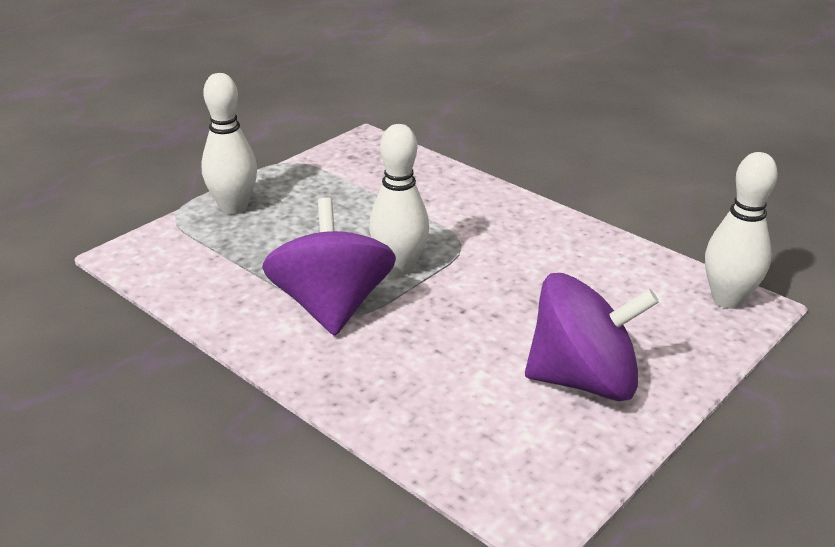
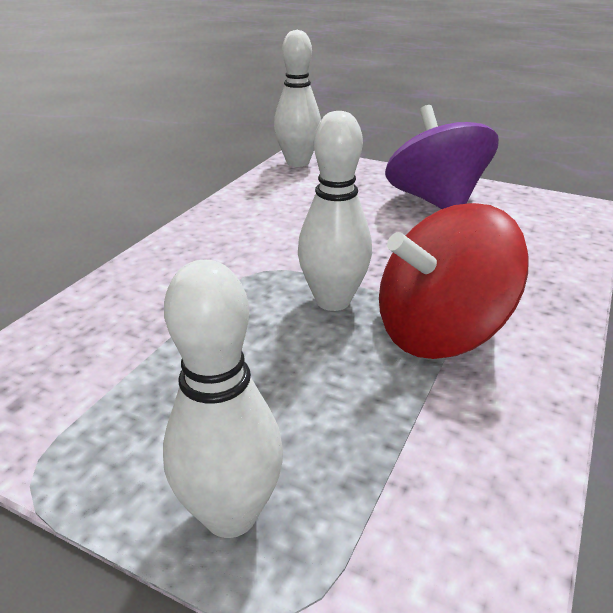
camera: 105 degrees left, 0 degrees up
(331, 306) = (439, 332): purple spinning top -> red spinning top

